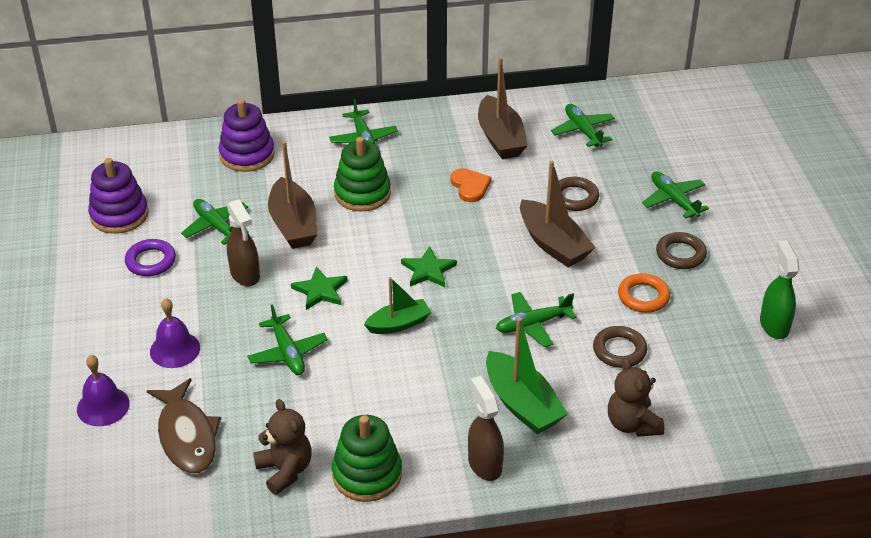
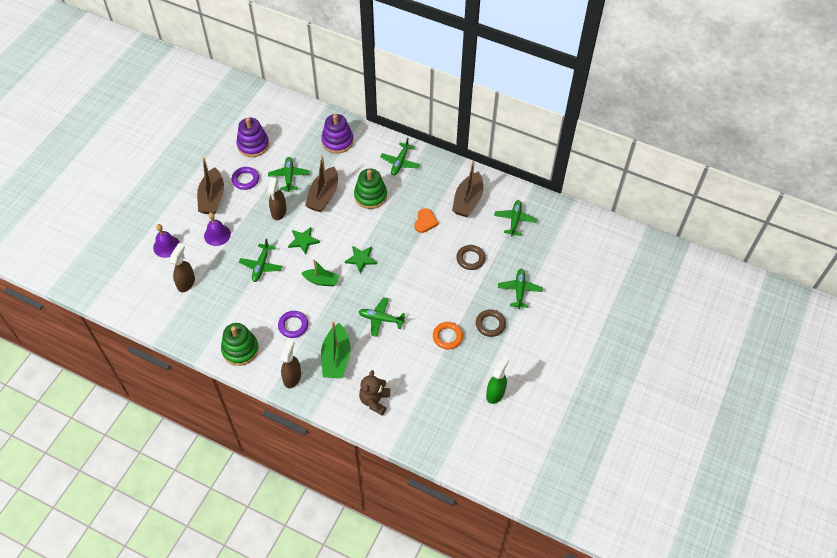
camera: 35 degrees right, 15 degrees up
(186, 436) = (186, 283): brown fish -> brown spray bottle
(285, 470) = (210, 325): brown teddy bear -> none
(416, 399) = (293, 325): none -> purple ring
(553, 244) = (433, 280): brown boat -> brown boat (212, 198)
(619, 350) = (407, 359): brown ring -> none

